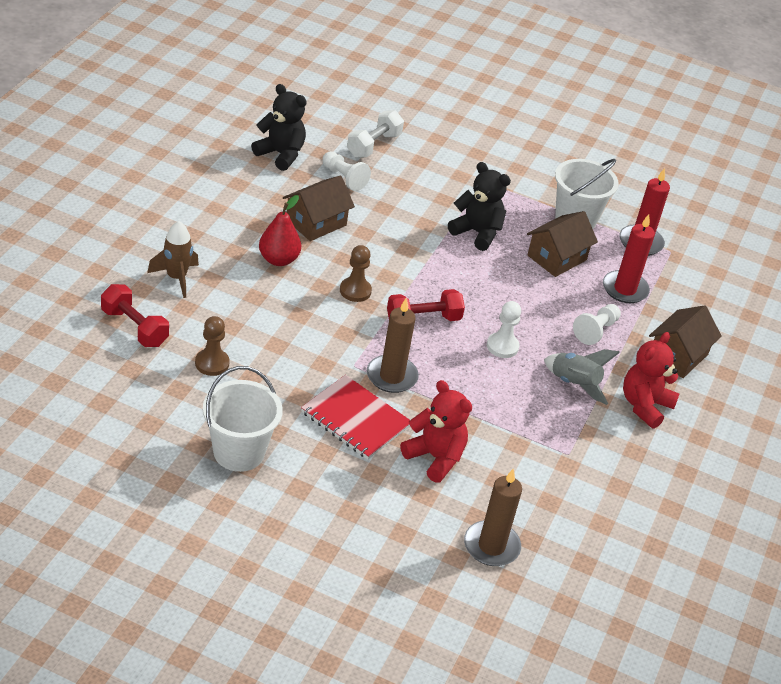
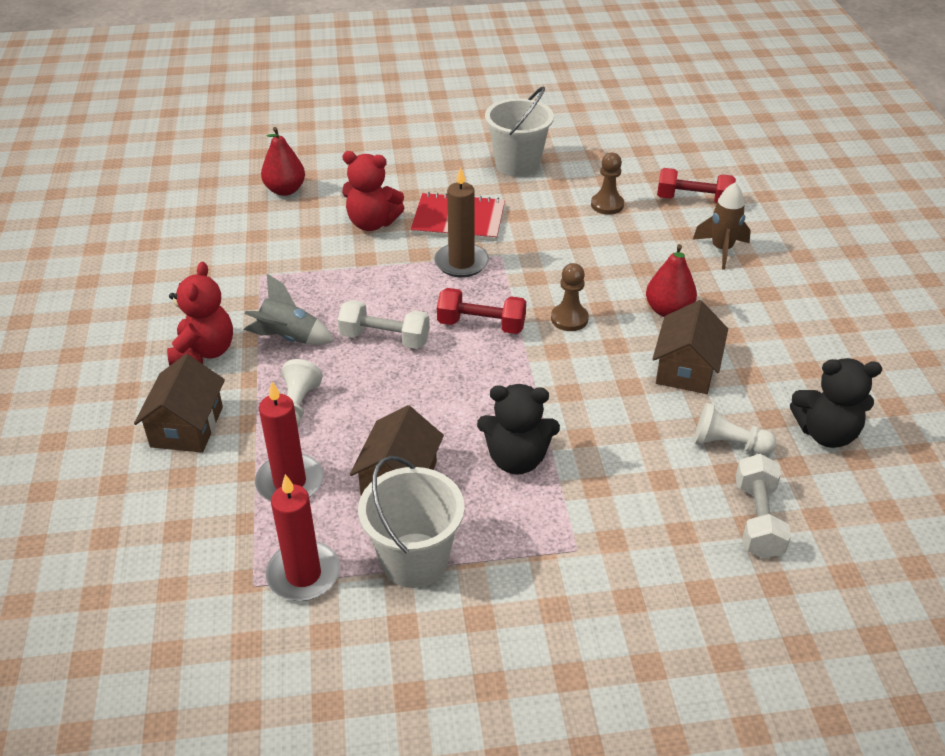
camera: 155 degrees right, 0 degrees up
(423, 319) = (481, 325): red dumbbell -> red dumbbell turned 60 degrees clockwise
(491, 546) = (285, 190): brown candle -> red pear
(502, 346) = (385, 338): white pawn -> white dumbbell

